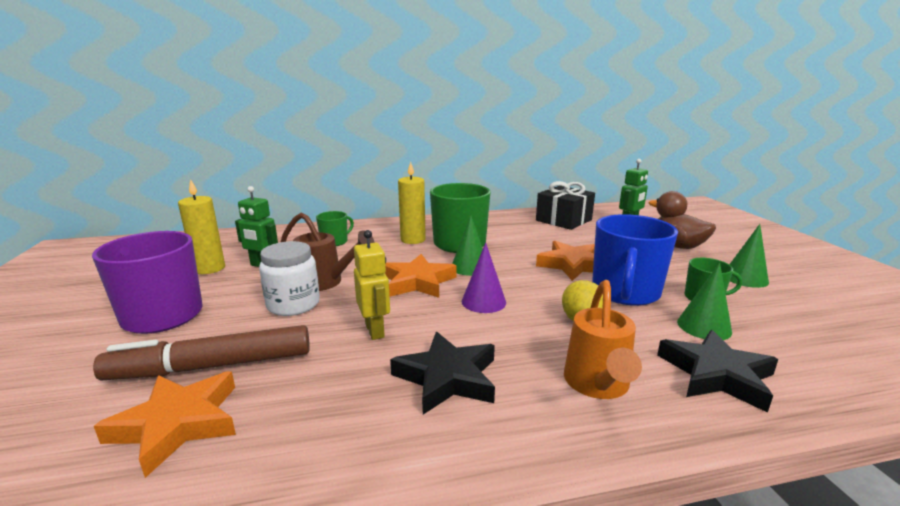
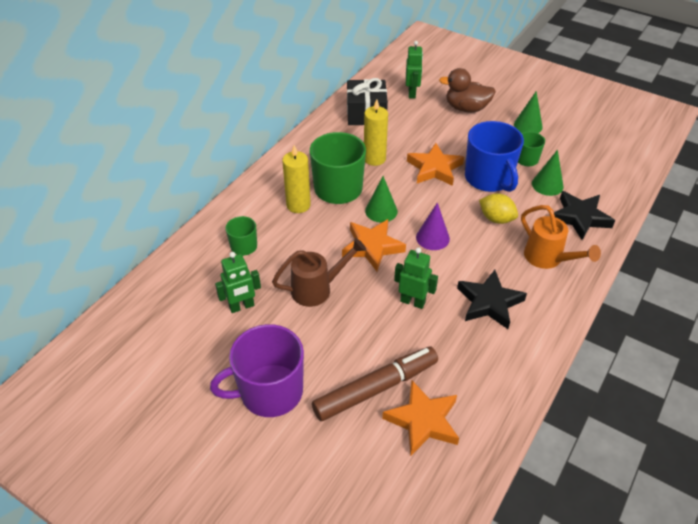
camera: 45 degrees left, 25 degrees up
(209, 268) = (206, 338): yellow candle -> yellow candle (374, 159)
(212, 366) = (376, 388): brown marker -> brown marker turned 150 degrees counterclockwise
(293, 304) = (334, 320): white jar -> none
(375, 330) = (412, 302): yellow robot -> green robot

